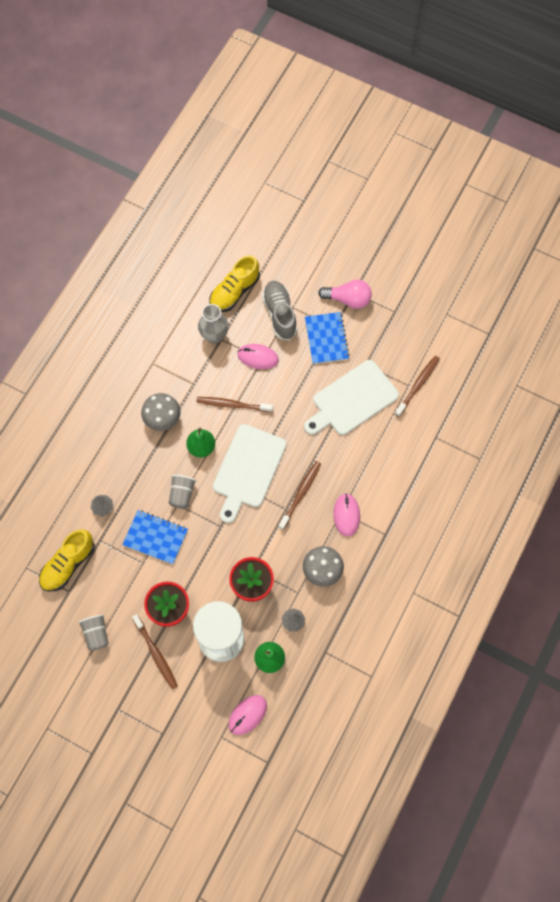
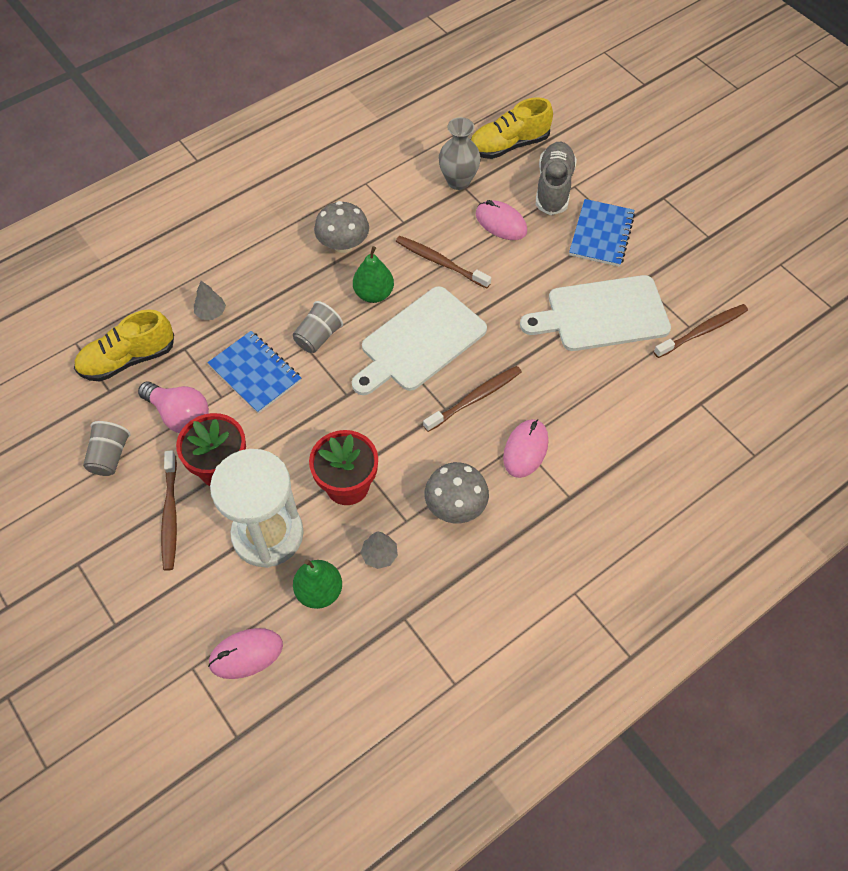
camera: 25 degrees right, 10 degrees down
(348, 299) = (651, 202): pink light bulb -> pink light bulb (179, 415)

